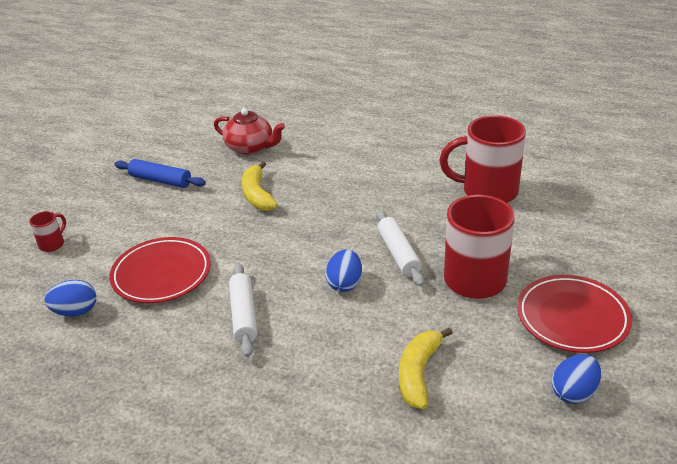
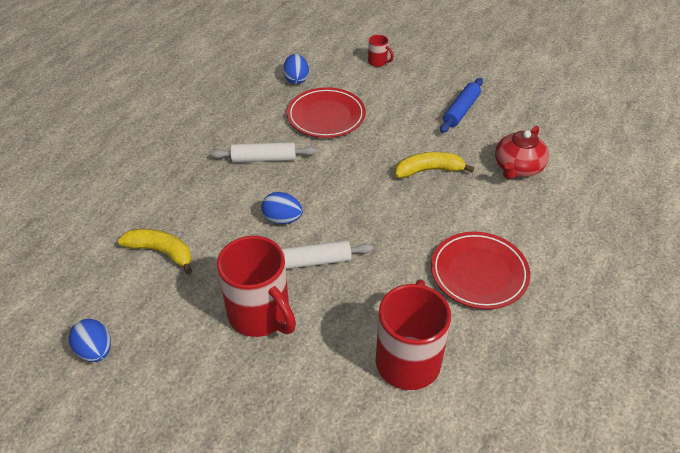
camera: 95 degrees right, 10 degrees up
(572, 318) = (180, 379): red plate -> red plate (479, 273)

